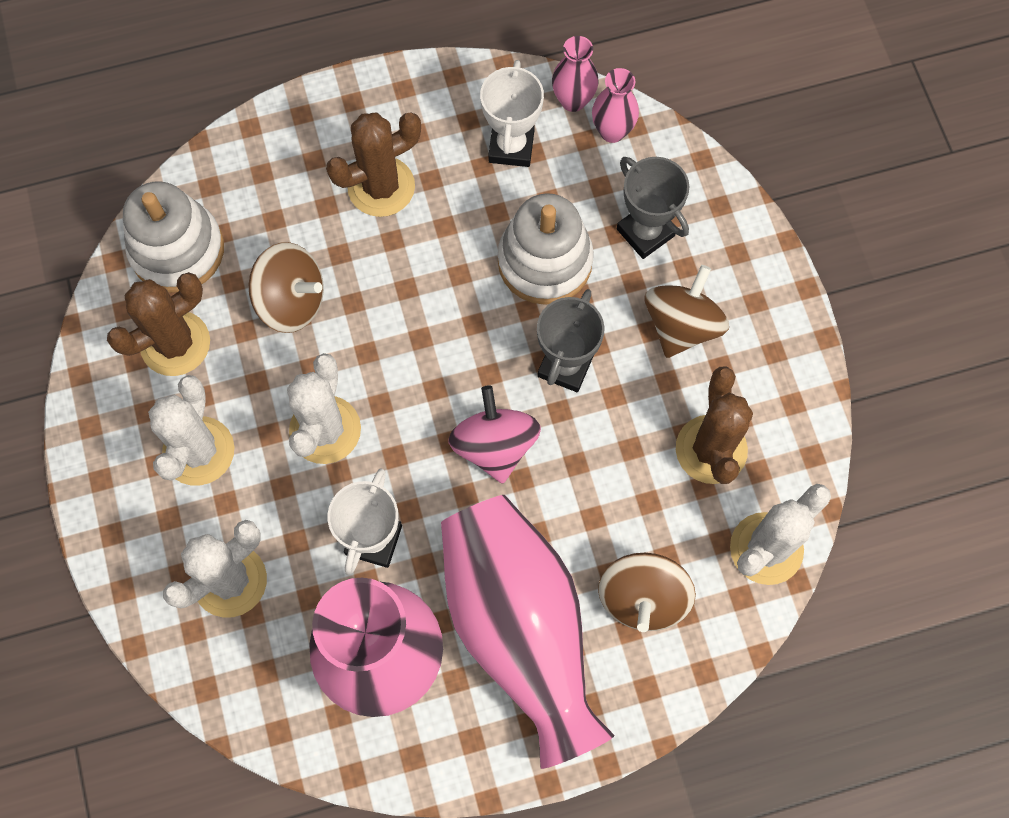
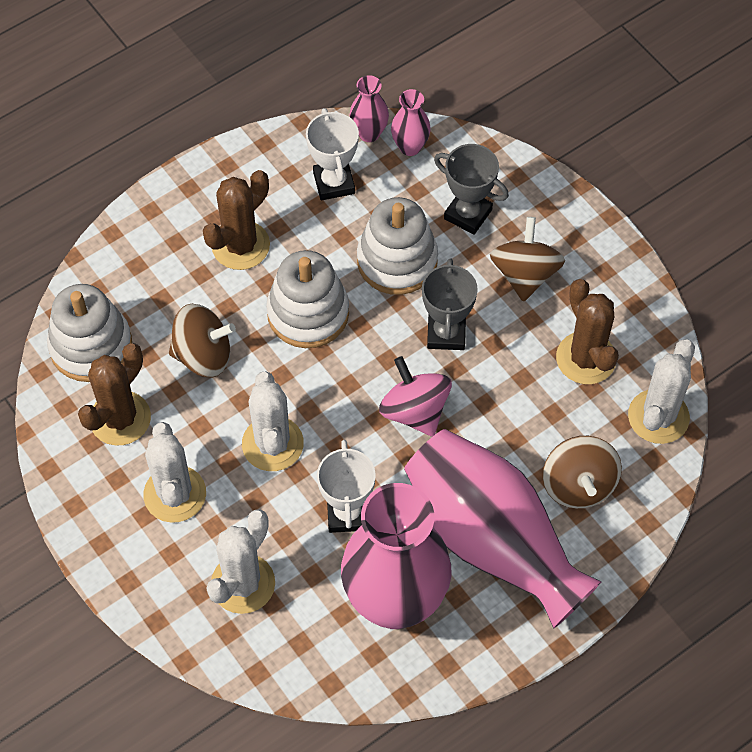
camera: 20 degrees left, 10 degrees down
(423, 290) = (308, 313): none -> white stacking toy

